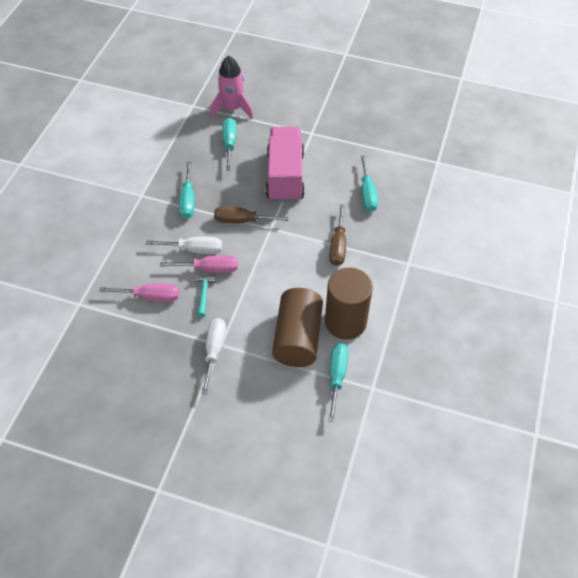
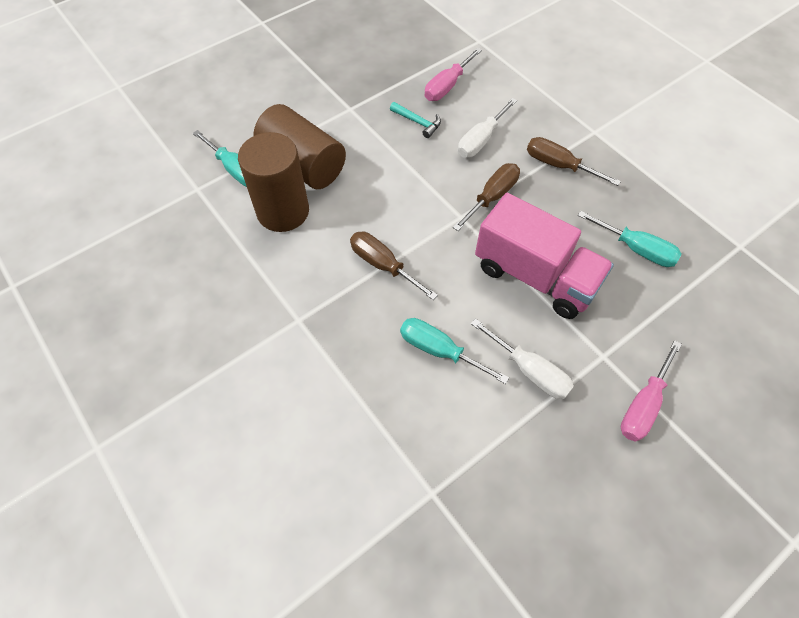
camera: 125 degrees right, 5 degrees up
(188, 200) = (559, 165): turquoise screwdriver -> brown screwdriver
(209, 269) = (445, 140): pink screwdriver -> pink screwdriver (643, 405)
(214, 351) = (347, 101): white screwdriver -> white screwdriver (529, 370)
(232, 108) = (711, 288): pink rocket -> none

